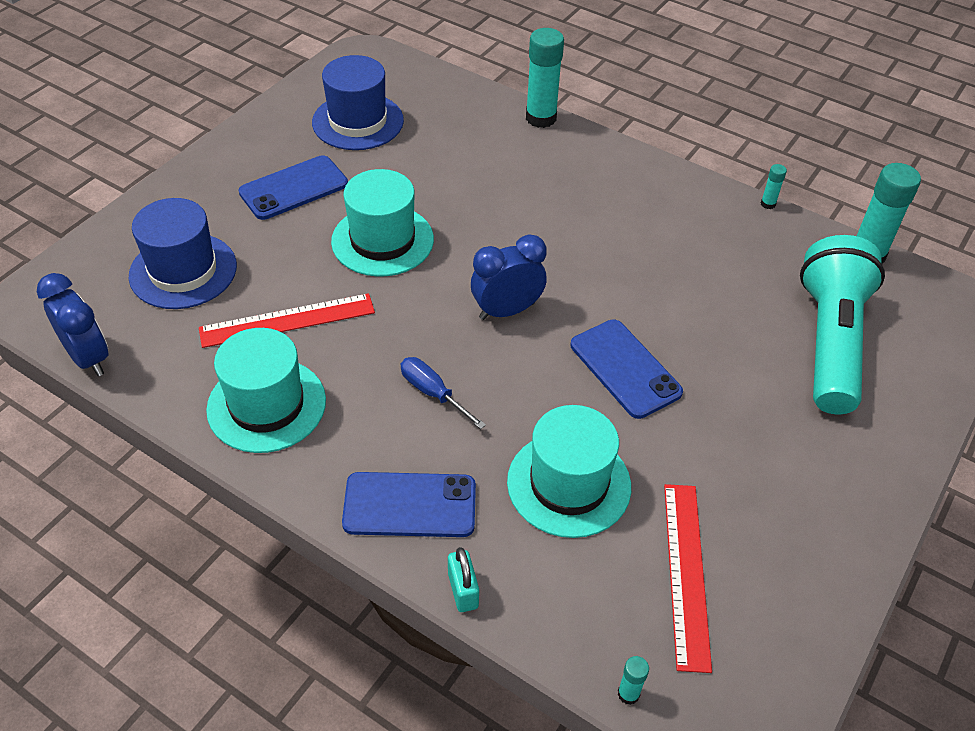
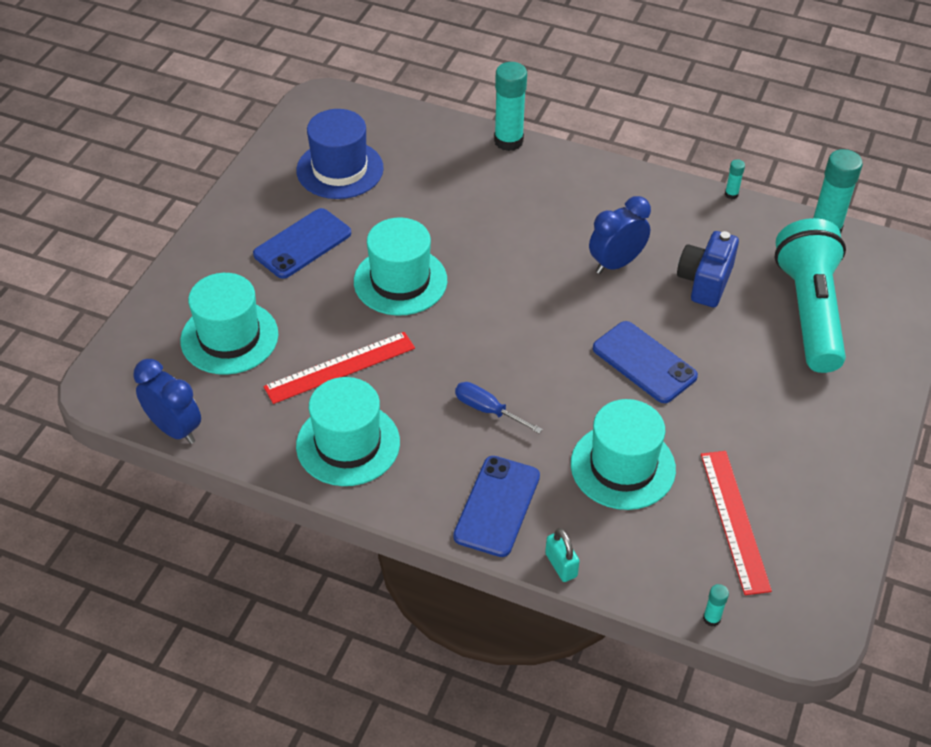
camera: 10 degrees left, 0 degrees up
(183, 271) = (229, 337): blue hat -> turquoise hat
(410, 505) = (497, 506): blue phone -> blue phone turned 60 degrees counterclockwise
(507, 311) = (529, 328): blue clock -> blue clock (616, 263)
(716, 291) = (705, 282): none -> blue camera

